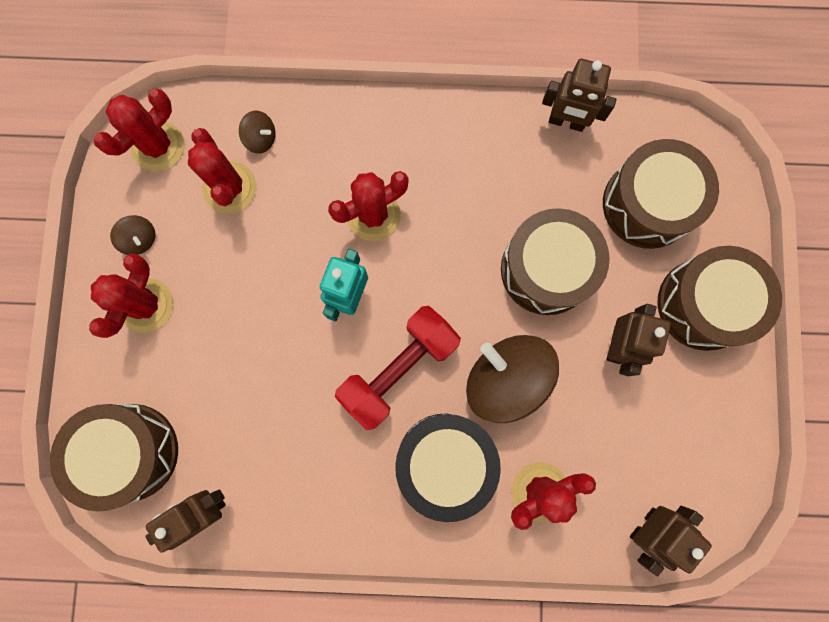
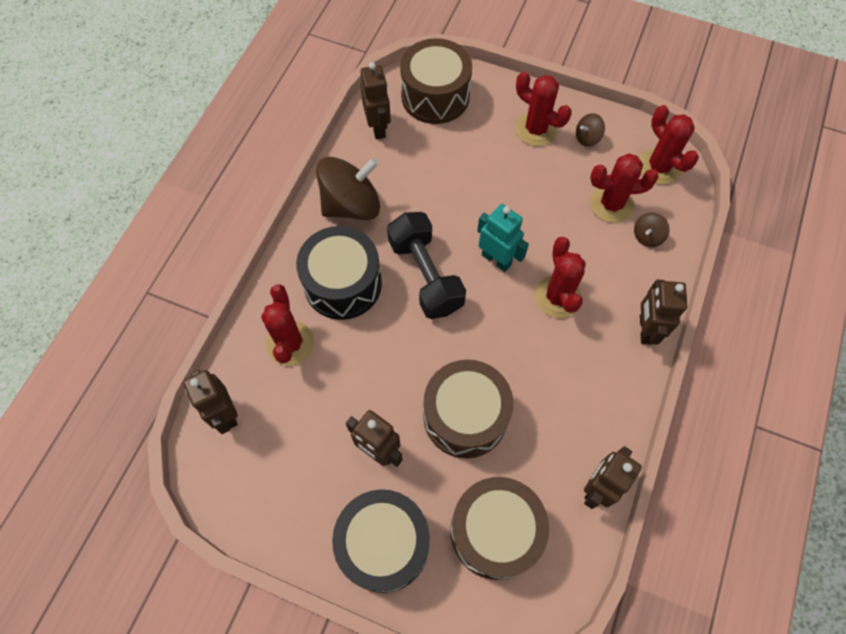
camera: 110 degrees right, 15 degrees down
(379, 115) = (645, 329): none -> brown robot
(399, 369) = (425, 275): red dumbbell -> black dumbbell
(505, 379) = (386, 349): brown spinning top -> brown spinning top (351, 205)
(703, 304) = (384, 544): brown drum -> black drum

